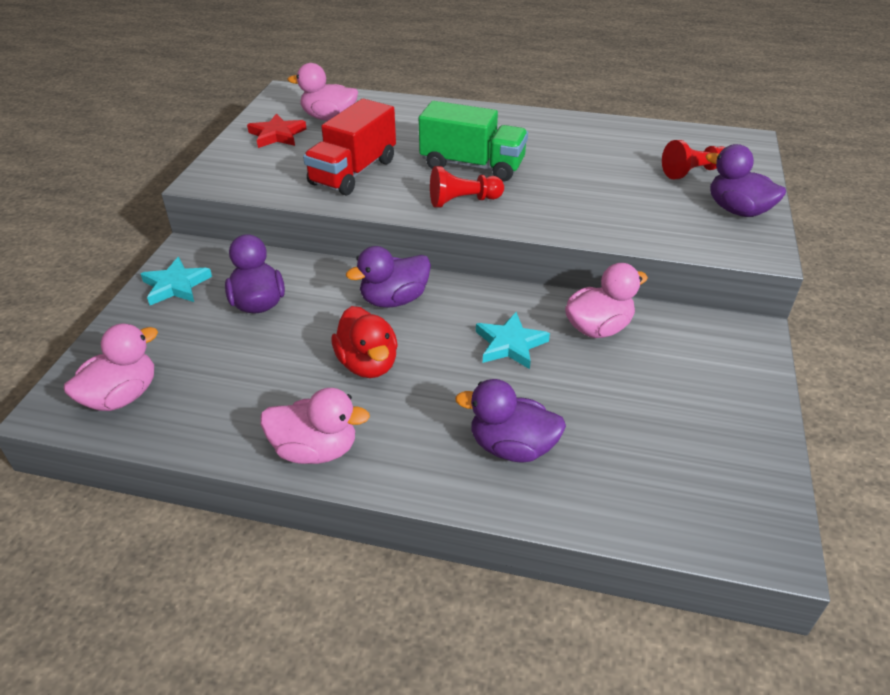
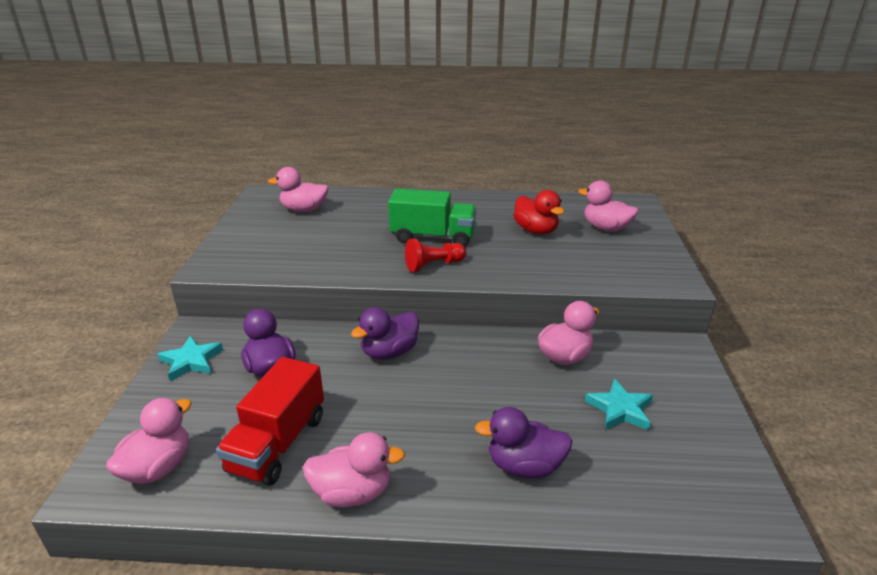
camera: 10 degrees left, 10 degrees down
(277, 135) = (263, 226): red star -> none
(353, 172) = (336, 250): red truck -> red truck (278, 443)
(368, 364) = (380, 410): red duck -> red duck (536, 231)
(510, 344) = (497, 378): turquoise star -> turquoise star (620, 409)
(693, 172) = (606, 228): red pawn -> pink duck
(737, 210) = (649, 253): purple duck -> none

